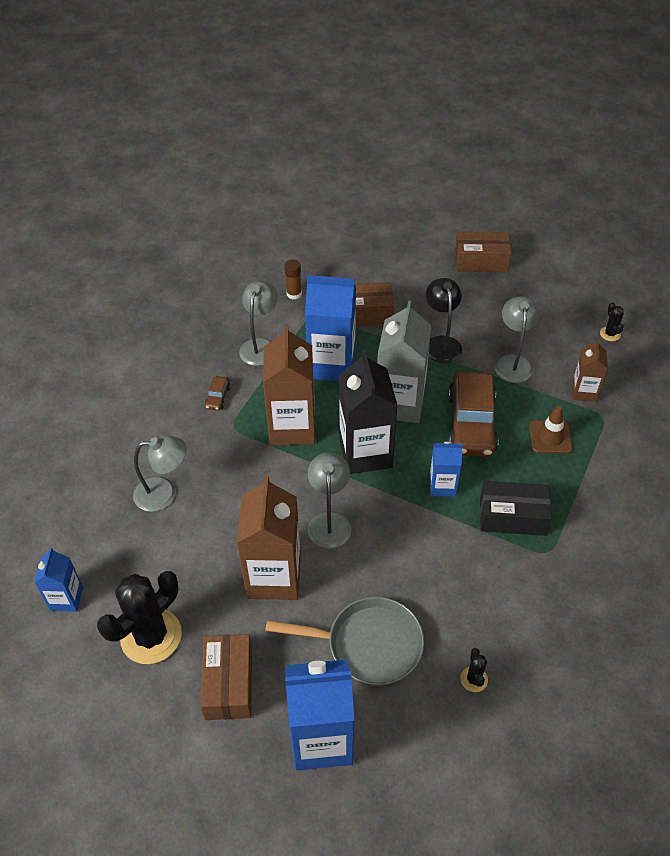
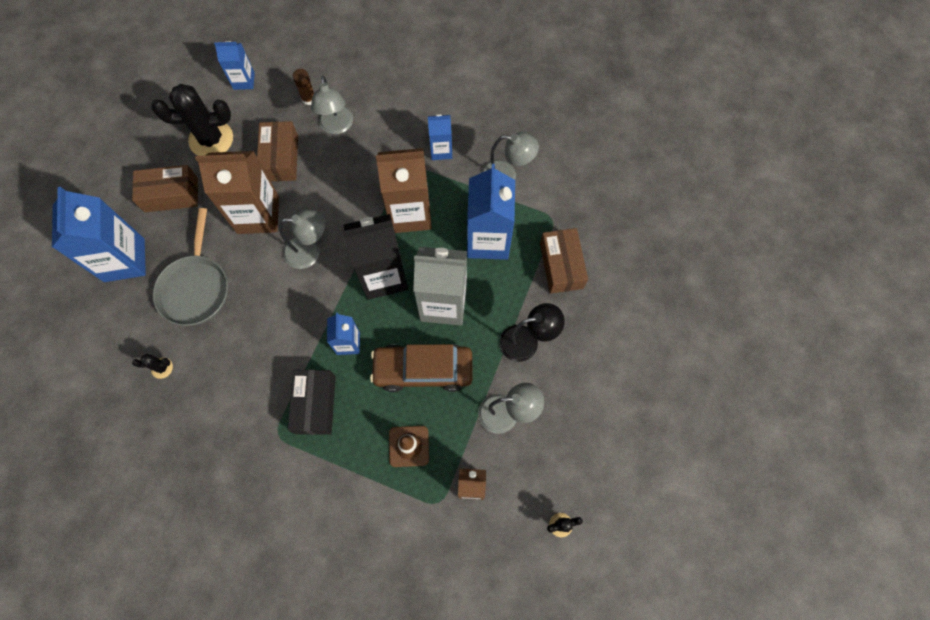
camera: 85 degrees right, 20 degrees up
(151, 636) = (211, 139): black cactus -> black cactus turned 45 degrees counterclockwise
(218, 397) = (441, 150): brown car -> blue carton
(294, 294) = (580, 198): brown glue stick -> brown glue stick (308, 99)
(481, 261) = (661, 384): brown box -> brown box (281, 158)

